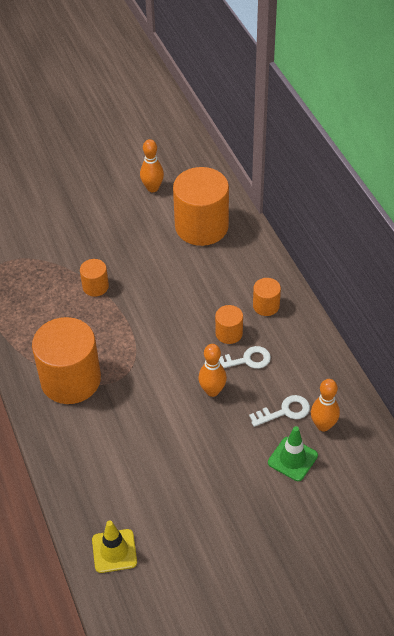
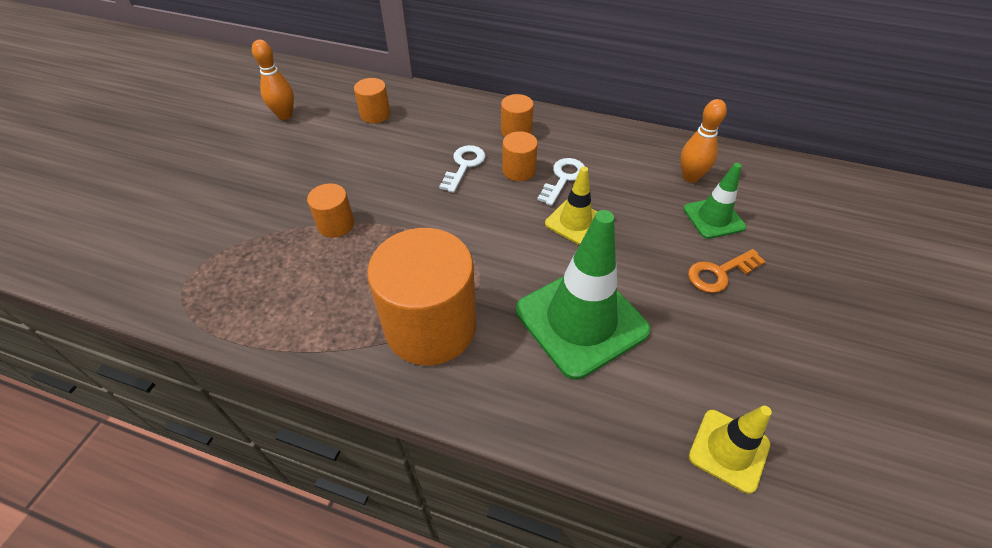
camera: 50 degrees left, 0 degrees up
(138, 441) = (581, 320): none -> green traffic cone
(201, 226) = (375, 114): orange cylinder -> orange cylinder, size x0.47
(212, 391) = (575, 222): orange bowling pin -> yellow traffic cone
(242, 487) = (719, 273): none -> orange key
(285, 411) = (651, 190): white key -> white key (464, 165)

